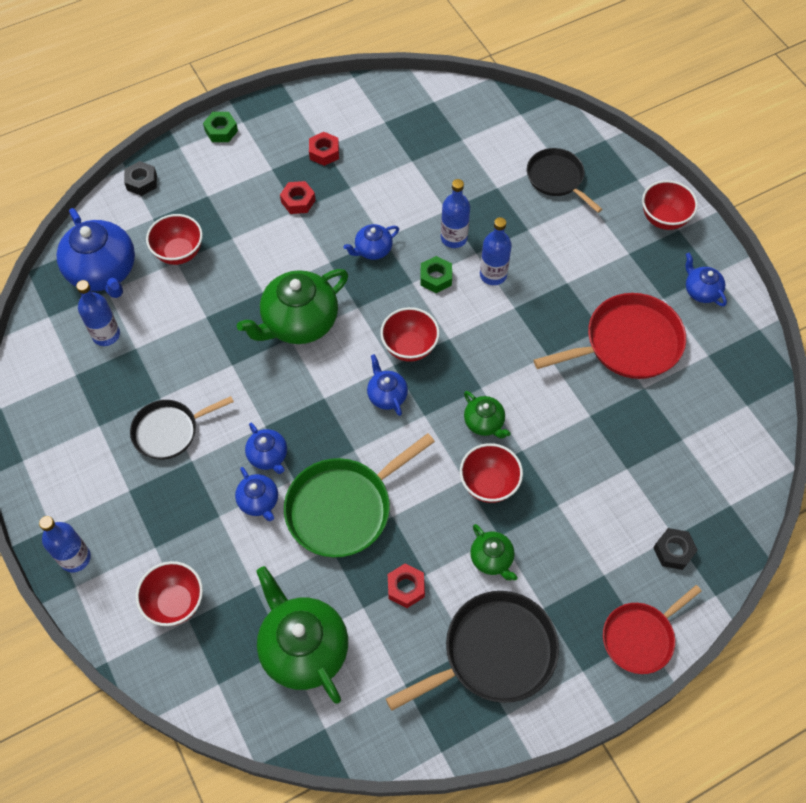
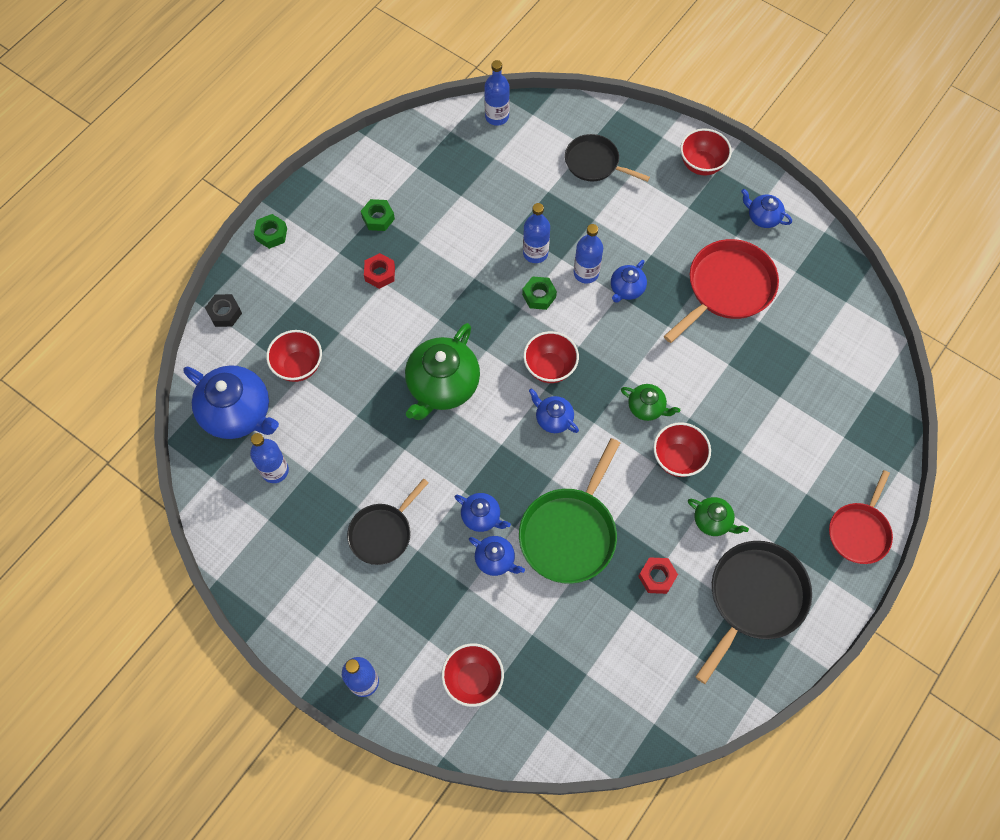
camera: 25 degrees left, 5 degrees up
(303, 648) = (601, 666): green teapot -> none
(324, 152) = (378, 218): red nut -> green nut
(372, 250) = (471, 292): blue teapot -> blue teapot (626, 289)
(485, 104) = (497, 116): none -> blue bottle
(673, 551) = (849, 449): black nut -> none

